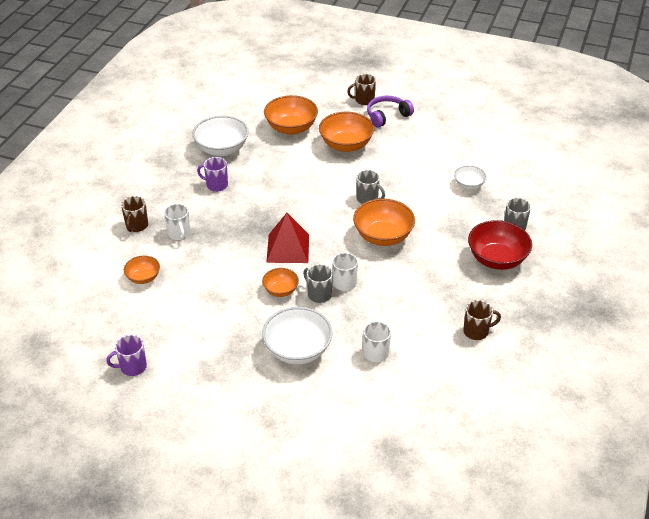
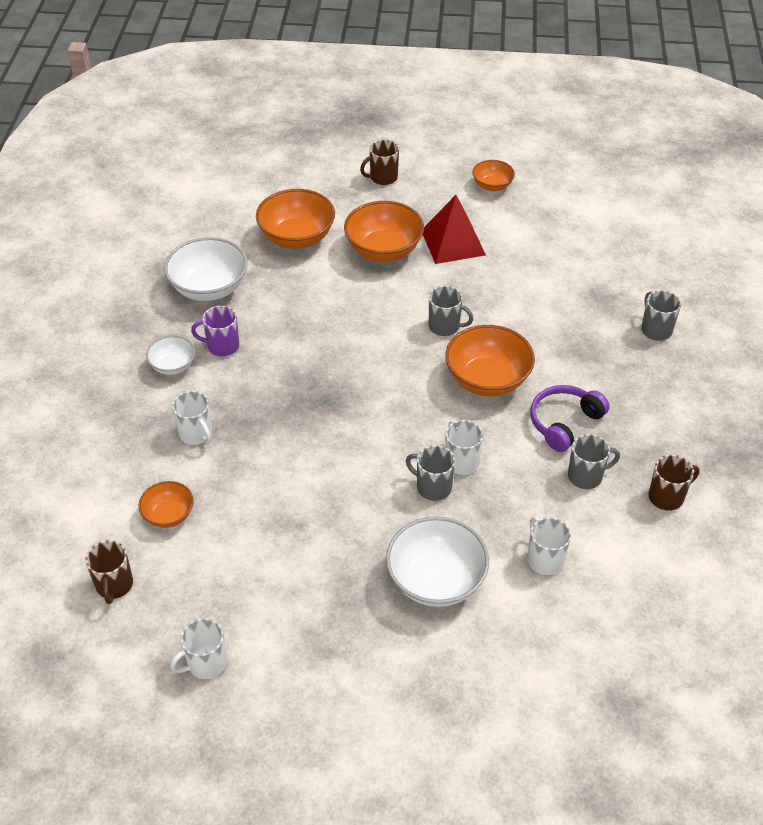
camera: 15 degrees left, 5 degrees up
(132, 367) = (206, 663): purple mug -> white mug
(136, 226) = (127, 434): brown mug -> brown mug (114, 585)
(280, 290) = (377, 492): orange bowl -> orange bowl (492, 186)
(288, 248) = (362, 424): red pyramid -> red pyramid (453, 242)
(387, 116) = (424, 196): purple headphones -> purple headphones (564, 423)
(425, 308) = (586, 476): none -> grey mug
(469, 185) = (573, 280): white bowl -> white bowl (173, 366)
(496, 259) = (652, 383): red bowl -> none

